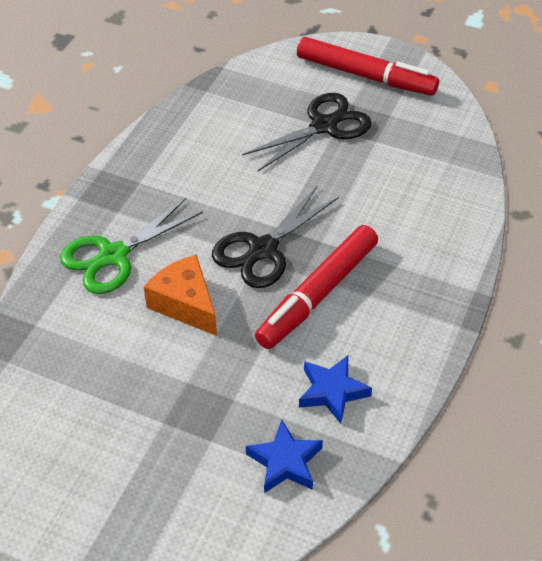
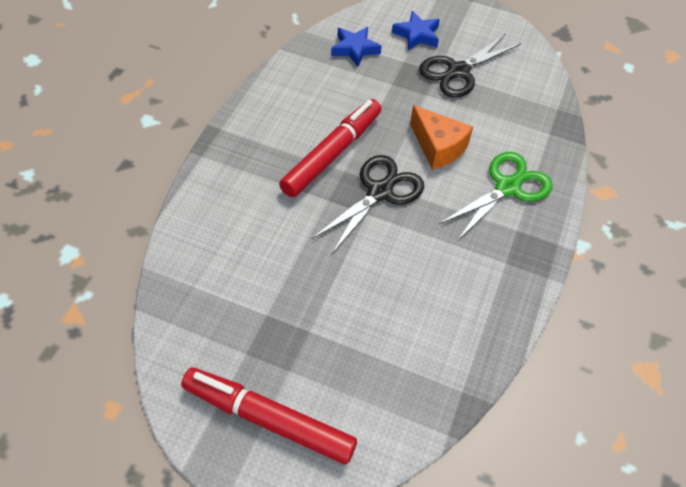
camera: 175 degrees right, 5 degrees up
(323, 126) = (323, 336): black scissors -> black scissors (458, 71)
(332, 392) = (323, 87): blue star -> blue star (417, 35)

